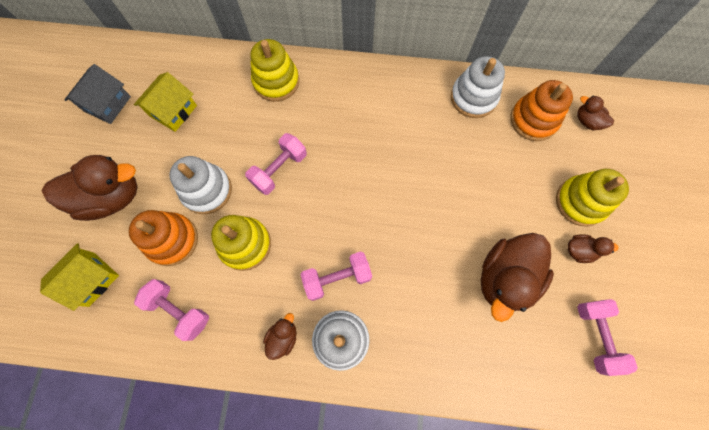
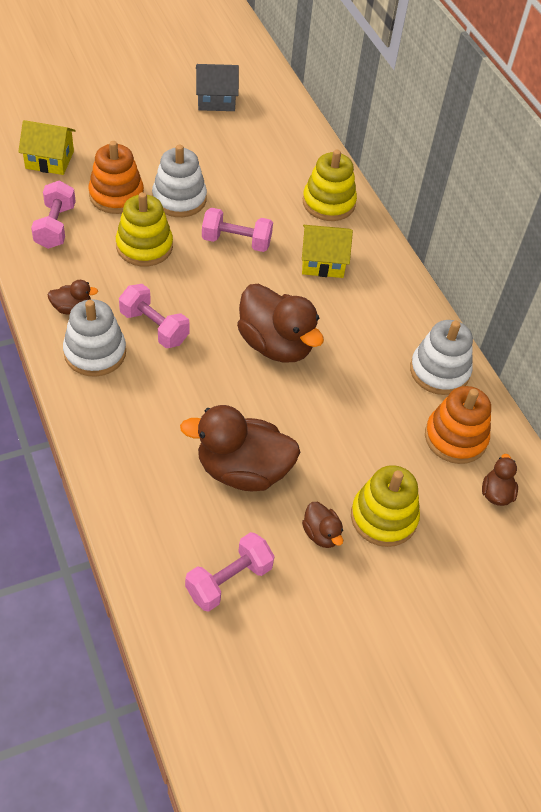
camera: 55 degrees right, 20 degrees down
(111, 197) = (130, 140): brown duck -> brown duck (276, 344)
(173, 111) = (241, 144): yellow house -> yellow house (323, 262)

